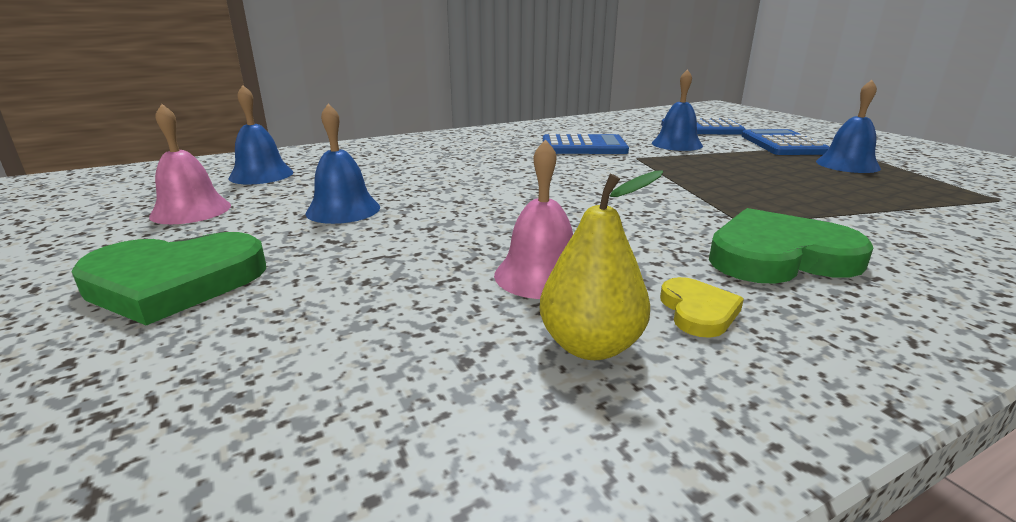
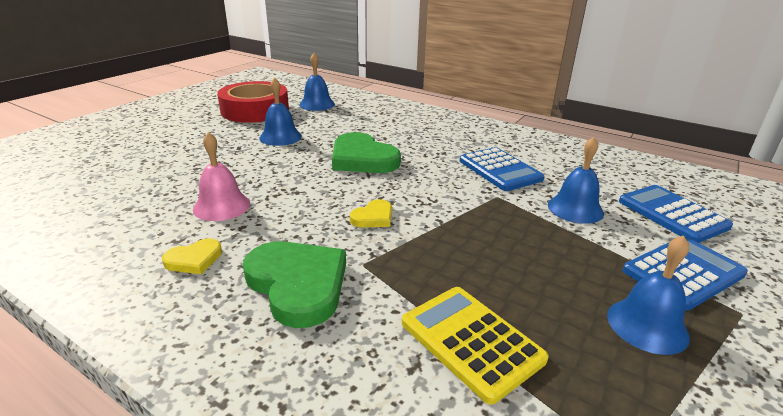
camera: 60 degrees right, 5 degrees up
(174, 282) = (178, 135): green heart -> green heart (362, 159)
(191, 210) = (255, 110): pink bell -> red tape
(590, 346) = (146, 234): yellow pear -> none
(644, 202) = (373, 217): none -> yellow heart
(876, 209) = (471, 341): none -> yellow calculator

